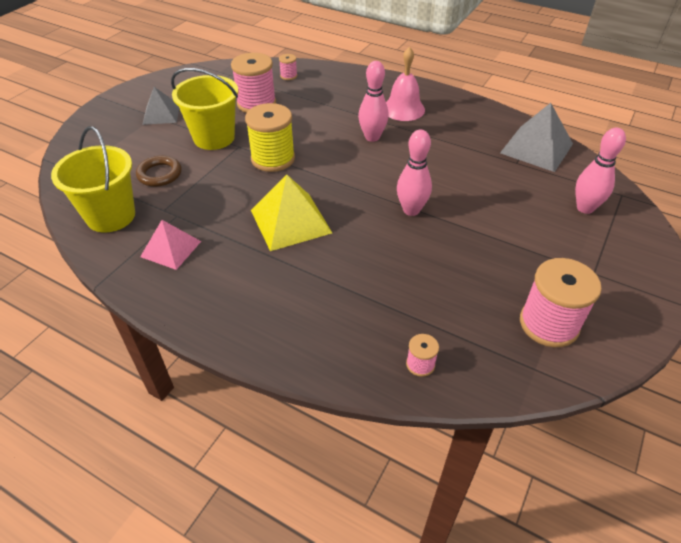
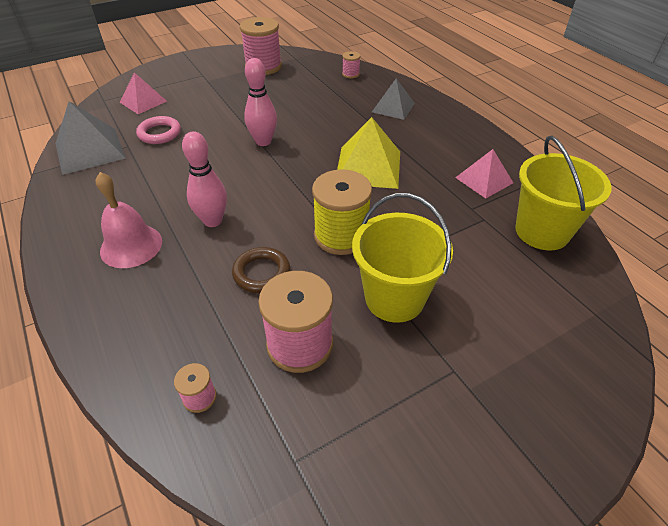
camera: 150 degrees left, 0 degrees up
(159, 174) = (481, 265): brown ring -> brown ring (261, 273)
(161, 114) = (459, 389): grey pyramid -> grey pyramid (393, 107)
(511, 182) = (159, 133): none -> pink ring
(585, 208) = (143, 101): pink bowling pin -> pink pyramid

